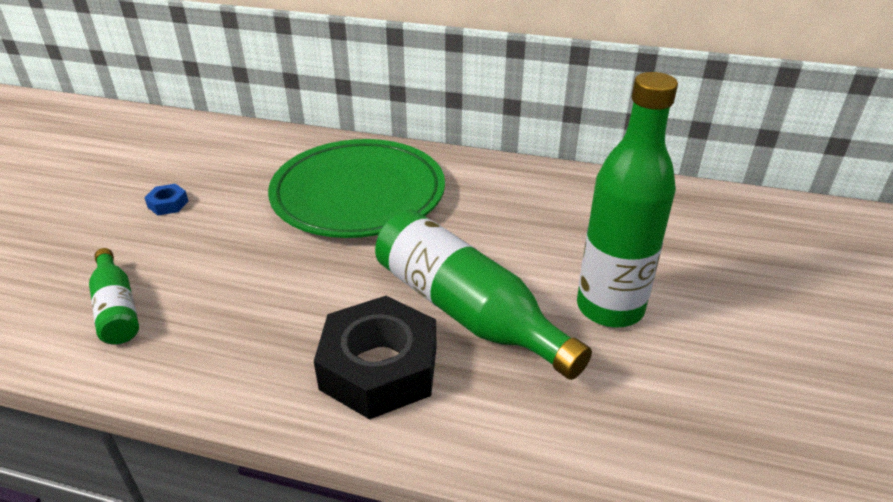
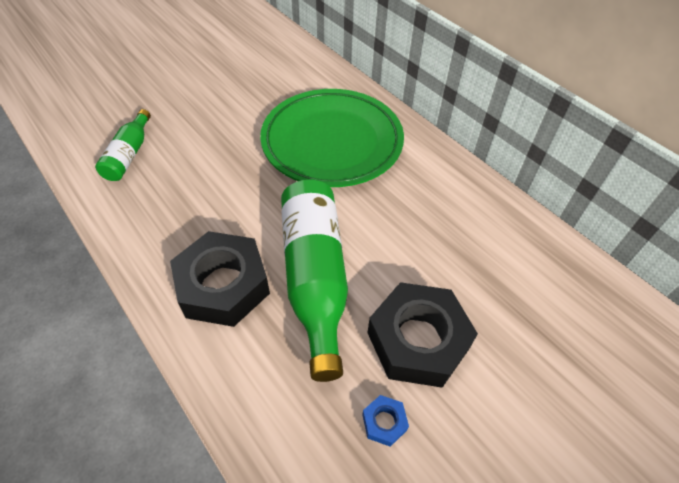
camera: 35 degrees right, 15 degrees up
(168, 204) = (215, 91): blue nut -> blue nut (384, 422)
(610, 308) = (418, 340): green bottle -> black nut

